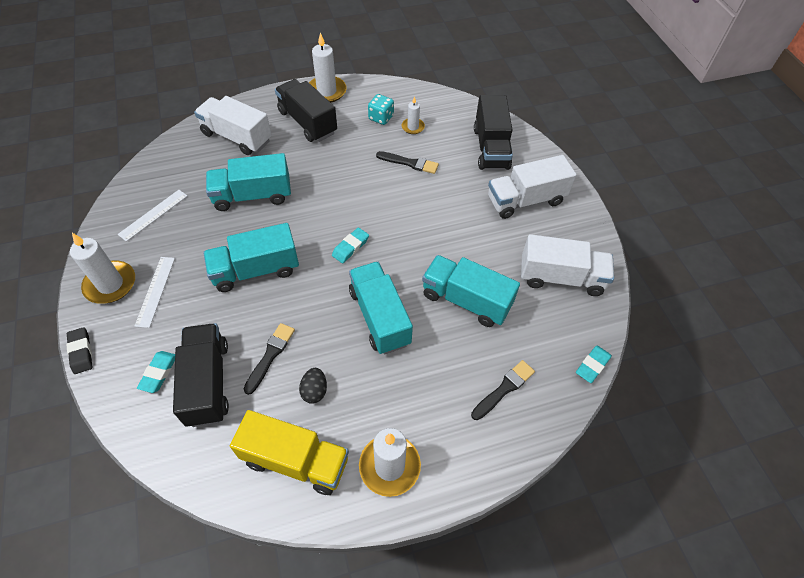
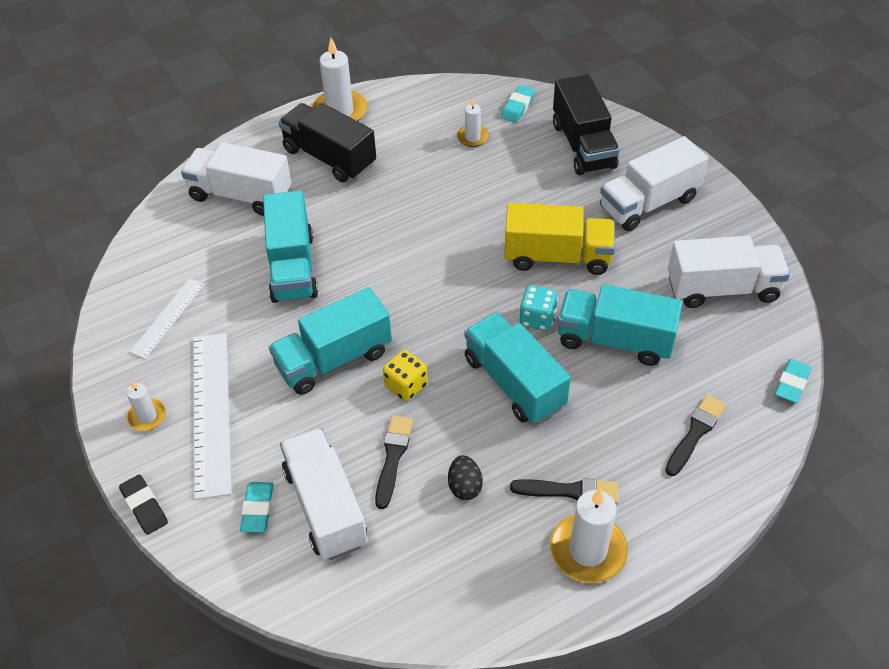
camera: 10 degrees left, 5 degrees down
(110, 284) = (147, 416): white candle -> white candle, size x0.56
(155, 291) = (211, 412): white ruler -> white ruler, size x1.74
(207, 383) = (325, 507): black truck -> white truck
(252, 196) = (292, 267): turquoise truck -> turquoise truck turned 75 degrees counterclockwise
(295, 460) = (471, 570): yellow truck -> yellow truck (557, 256)
(300, 302) = (406, 385): none -> yellow dice
(350, 247) = (446, 306): turquoise eraser -> turquoise eraser (518, 107)
(381, 118) = (426, 133): turquoise dice -> turquoise dice (537, 318)
(409, 163) = (485, 185): black brush -> black brush (569, 491)

